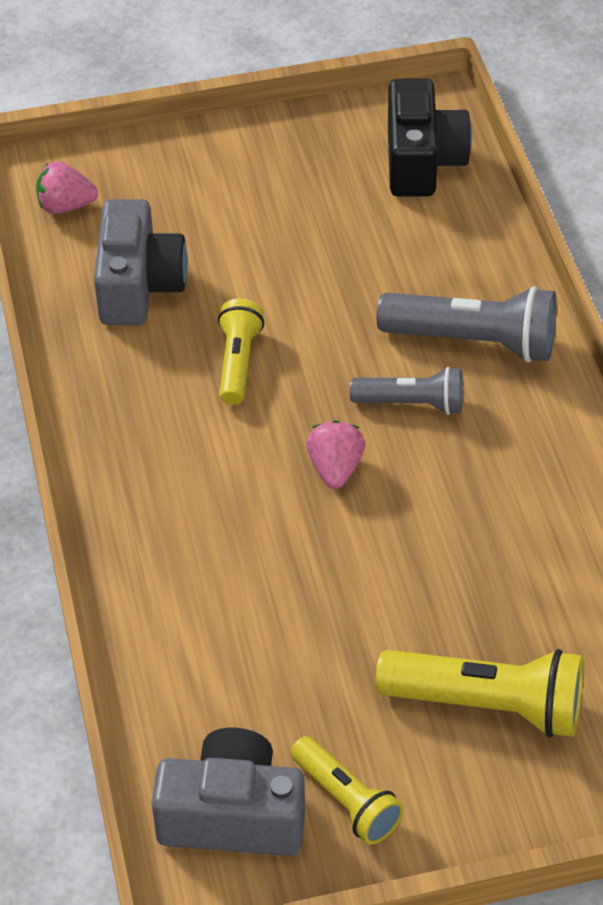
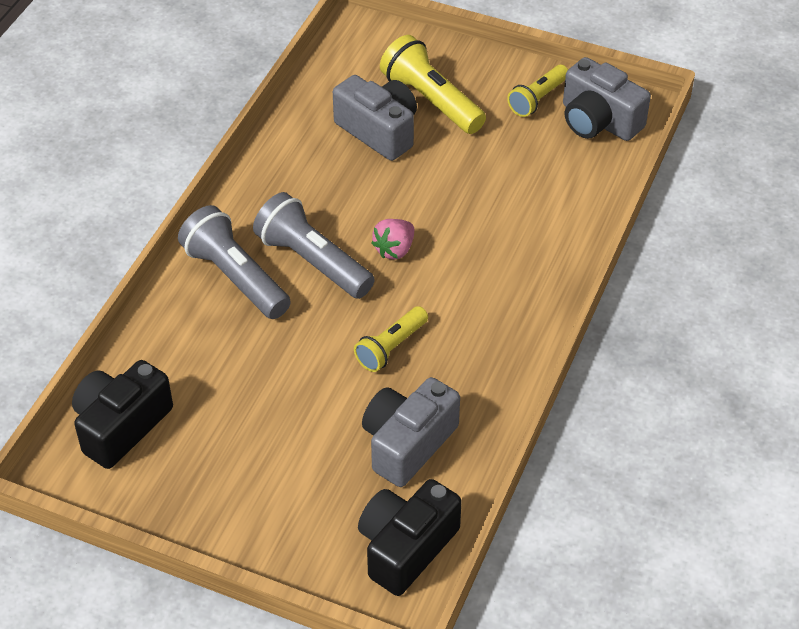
camera: 145 degrees left, 0 degrees up
(66, 206) = (406, 547): pink strawberry -> black camera
(347, 801) = (537, 99): yellow flashlight -> yellow flashlight turned 135 degrees counterclockwise
(412, 403) = (312, 261): grey flashlight -> grey flashlight, size x1.61
(508, 615) = (379, 131): none -> grey camera

